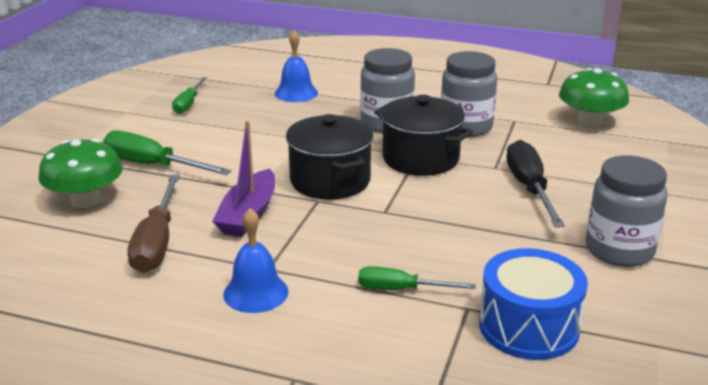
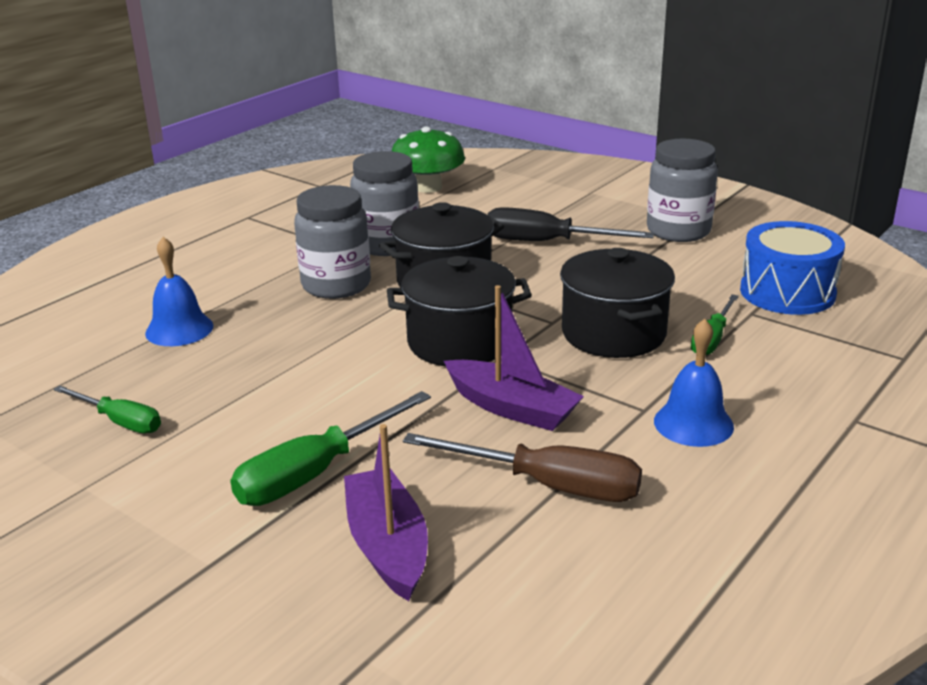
camera: 70 degrees left, 0 degrees up
(86, 200) = (387, 545): green mushroom -> purple boat
(381, 240) = (613, 333): none -> black pot

